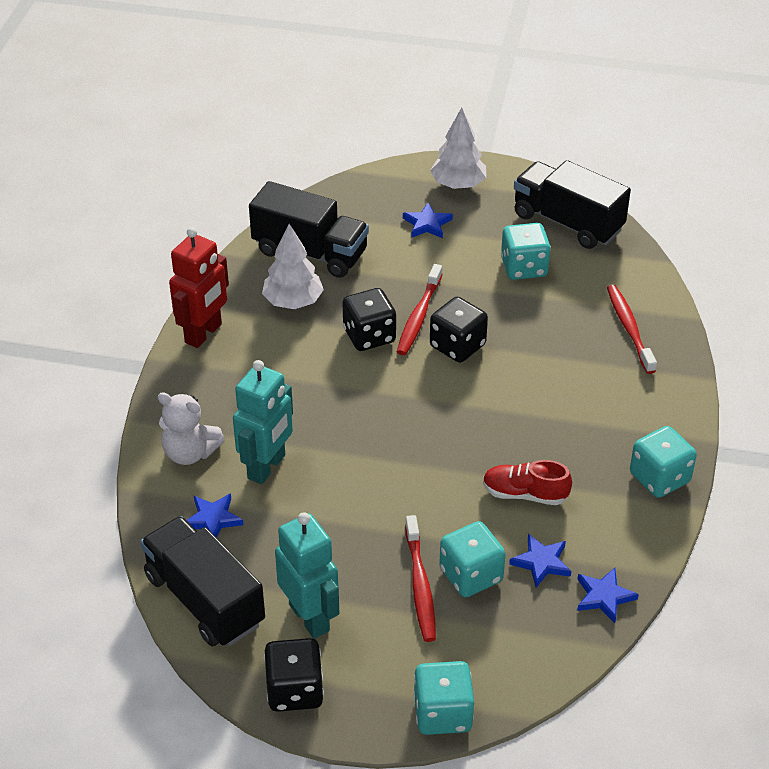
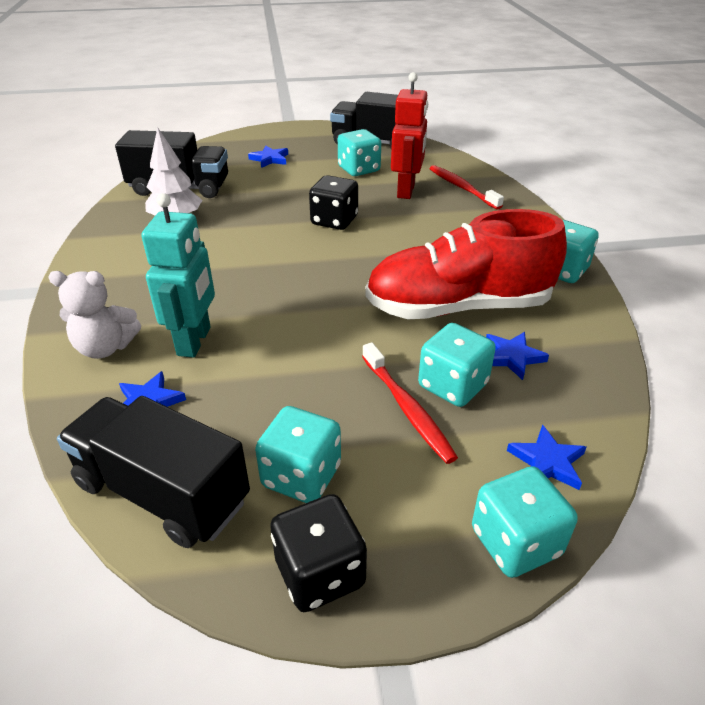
camera: 20 degrees left, 5 degrees down
(204, 333) = (97, 254): red robot -> red robot (406, 191)
(310, 617) = (301, 476): turquoise robot -> turquoise dice
(369, 336) = (254, 228): black dice -> none
(419, 316) = (291, 209): red toothbrush -> none
(458, 184) = (282, 137): white tree -> none
(525, 494) = (458, 307): red shoe -> red shoe, size x2.18
(604, 597) = (590, 371): blue star -> blue star (547, 462)

